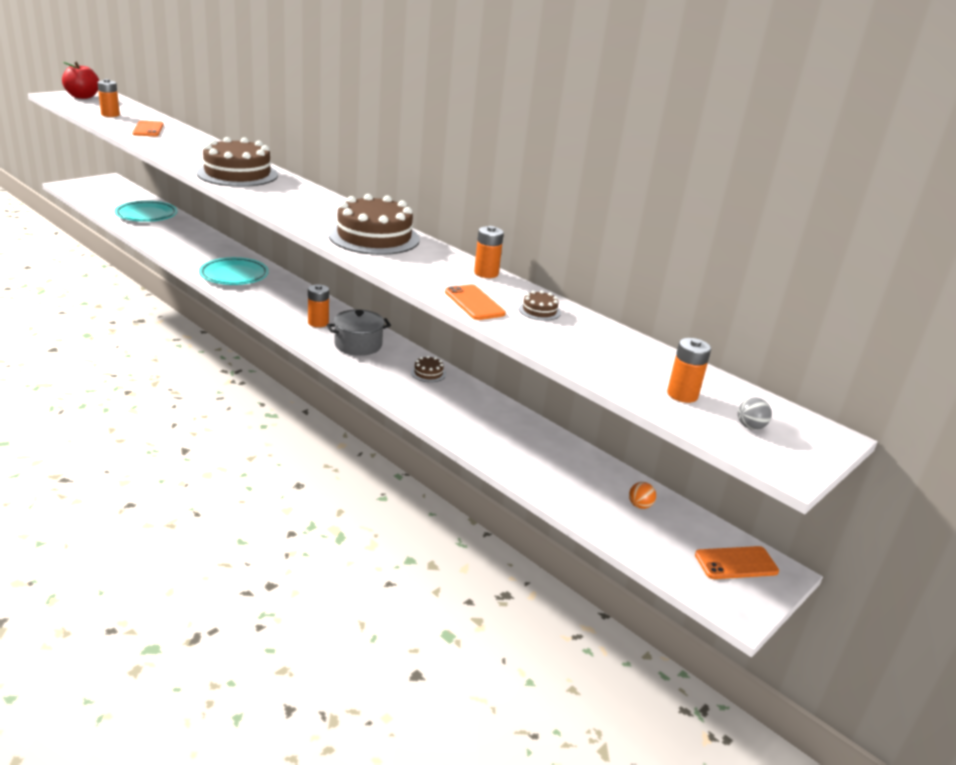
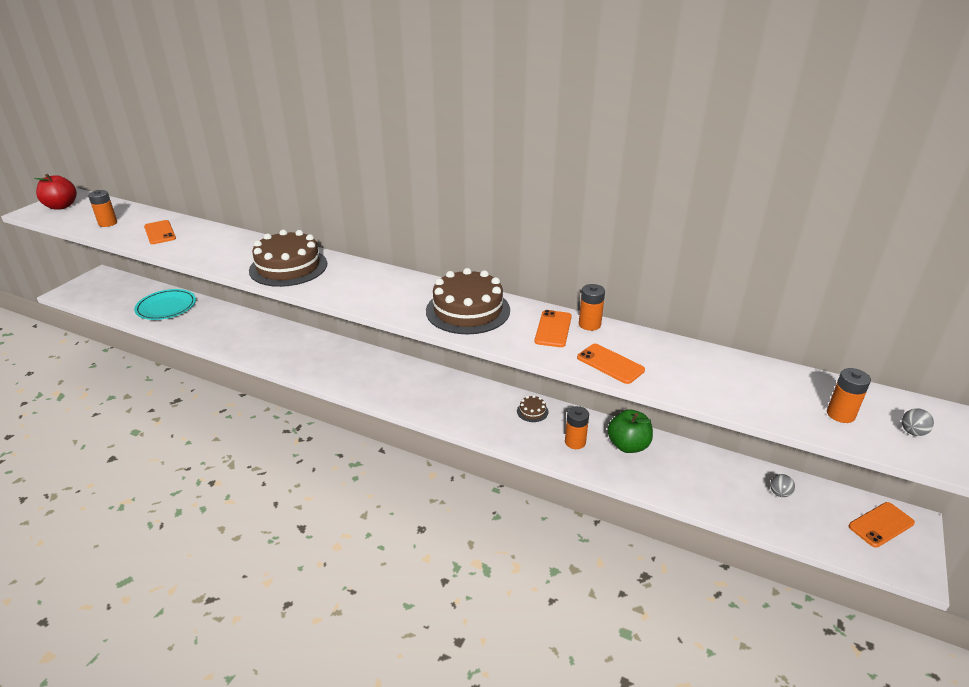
camera: 15 degrees left, 5 degrees up
(234, 275) = (296, 354): turquoise plate -> none
(318, 323) = (405, 386): orange battery -> orange battery (575, 442)
(358, 345) = (455, 400): grey pot -> none
(445, 268) = (553, 329): none -> orange phone
(505, 424) = (628, 445): none -> green apple
(539, 311) = (664, 355): brown cake -> none
(639, 505) = (779, 493): orange ball -> grey ball

